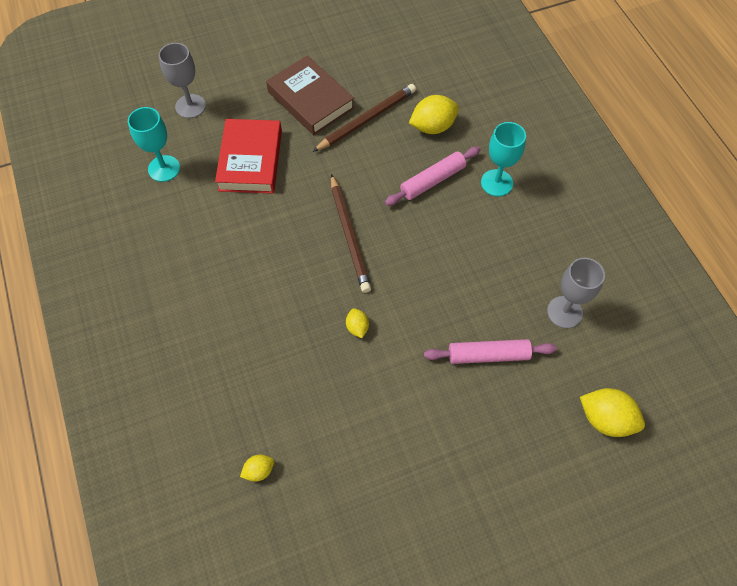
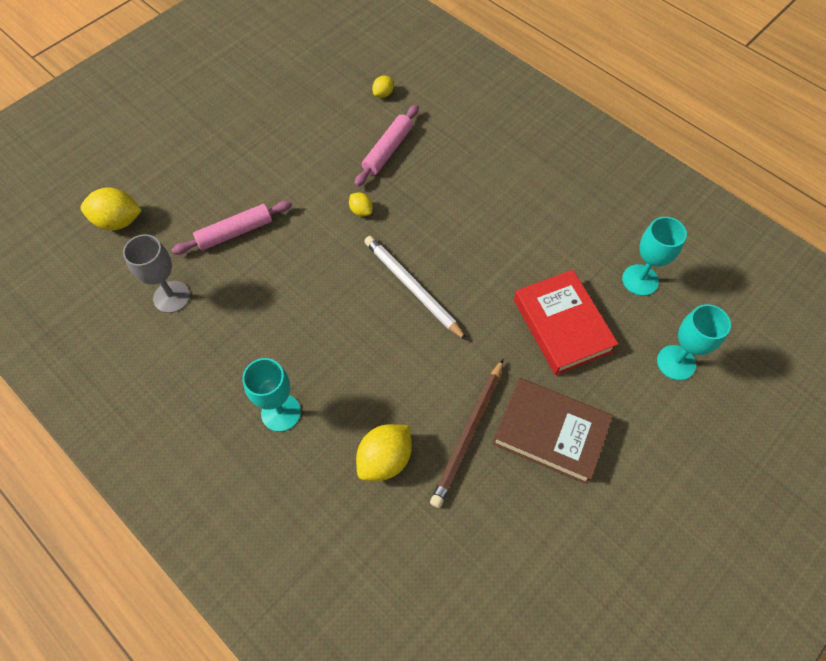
camera: 155 degrees right, 0 degrees up
(190, 106) = (676, 362): grey goblet -> turquoise goblet
(349, 235) = (412, 288): brown pencil -> white pencil
(432, 180) = (355, 384): pink rolling pin -> pink rolling pin (387, 150)

